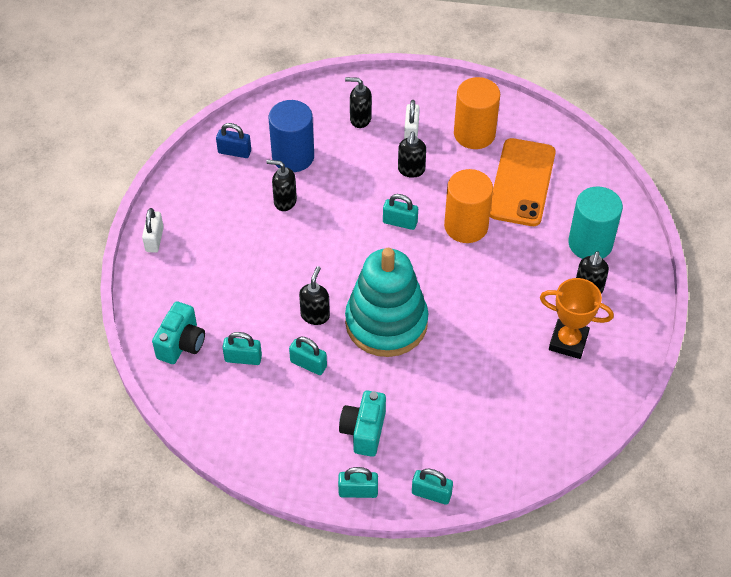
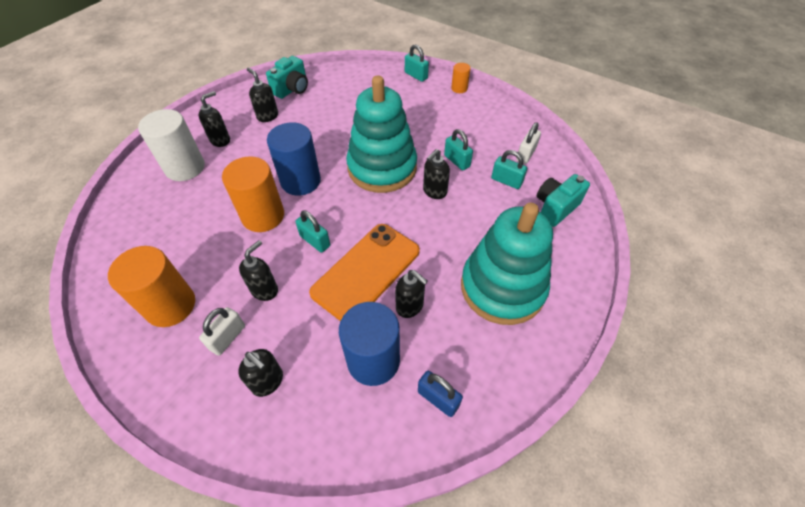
camera: 155 degrees left, 0 degrees up
(154, 239) = (563, 316): white padlock -> white padlock (526, 154)
(212, 244) = (502, 287): none -> turquoise stacking toy
(358, 491) = (459, 88): turquoise padlock -> orange cylinder
(364, 431) = (438, 113): turquoise camera -> turquoise camera (292, 89)
(460, 274) = (300, 181): none -> blue cylinder
(522, 182) = (181, 236): orange phone -> orange phone (366, 271)
(568, 341) = (267, 116): orange trophy -> black soap dispenser
(590, 243) = (185, 167): turquoise cylinder -> white cylinder

